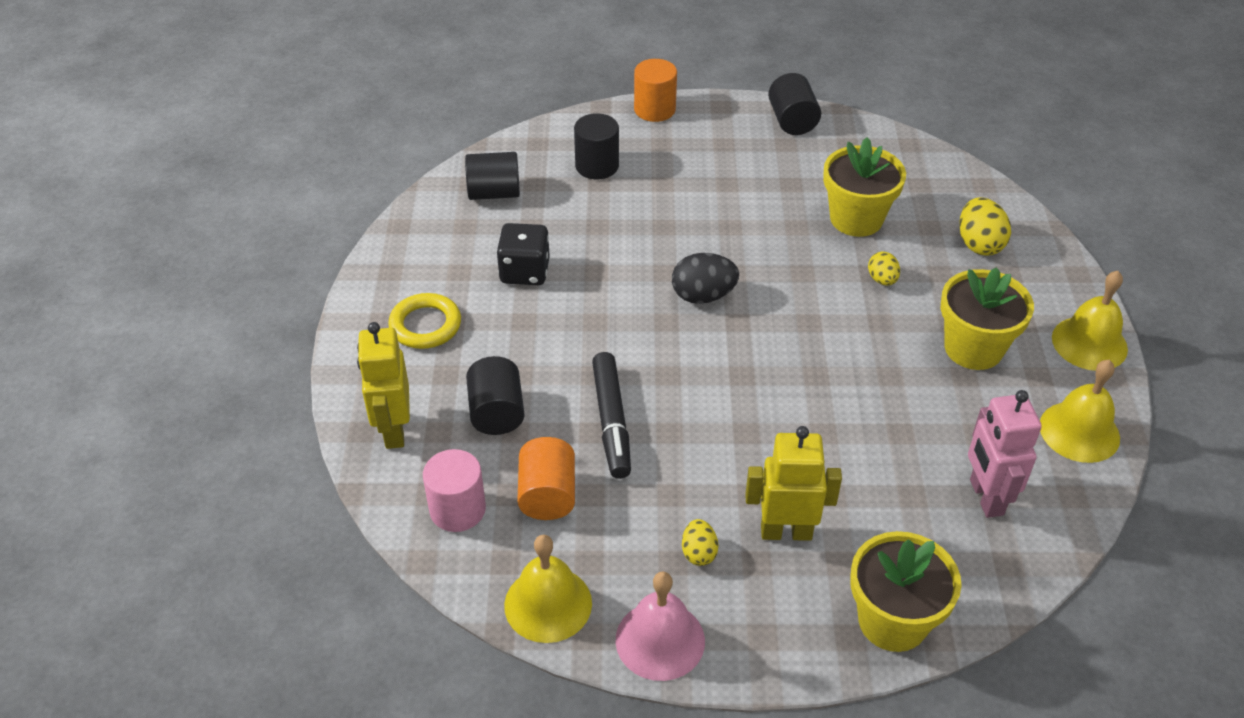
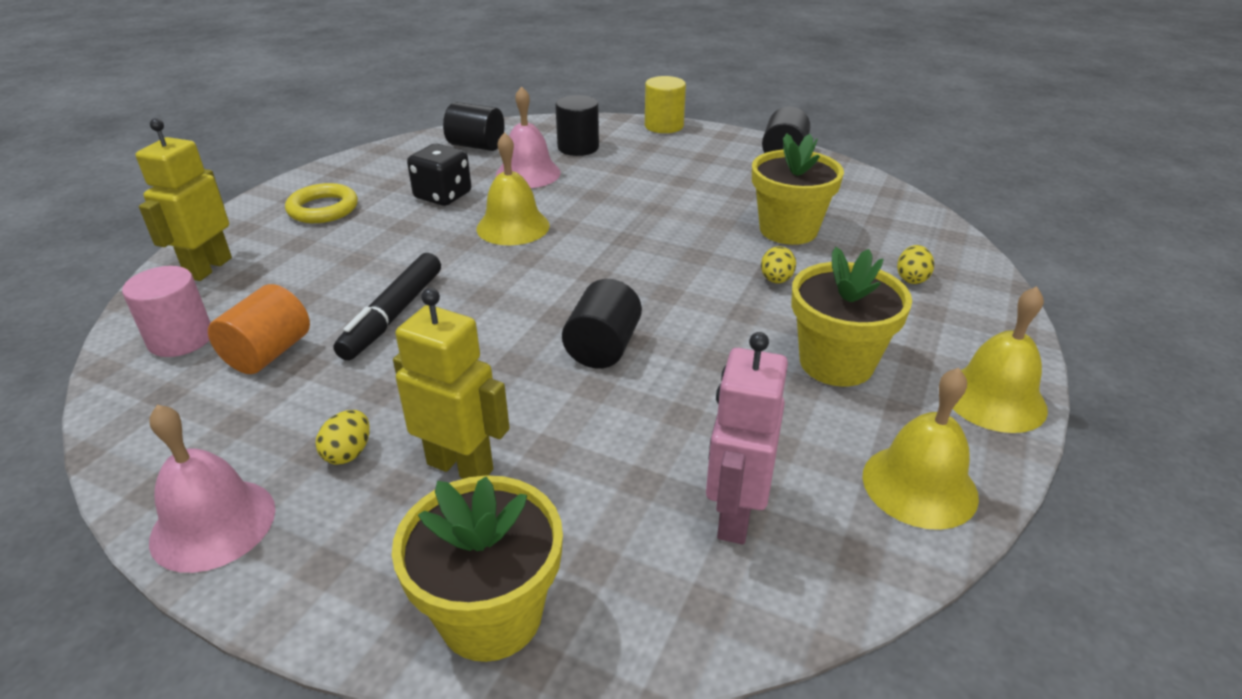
camera: 25 degrees right, 10 degrees down
(497, 412) = (304, 280): black cylinder -> black cylinder (603, 348)
(548, 604) = (154, 445): yellow bell -> yellow bell (513, 227)
(579, 217) = (528, 173): none -> pink bell
(654, 109) = (664, 126): orange cylinder -> yellow cylinder
(703, 296) = (580, 248): black egg -> none
(979, 244) = (911, 278): yellow egg -> yellow egg, size x0.61

